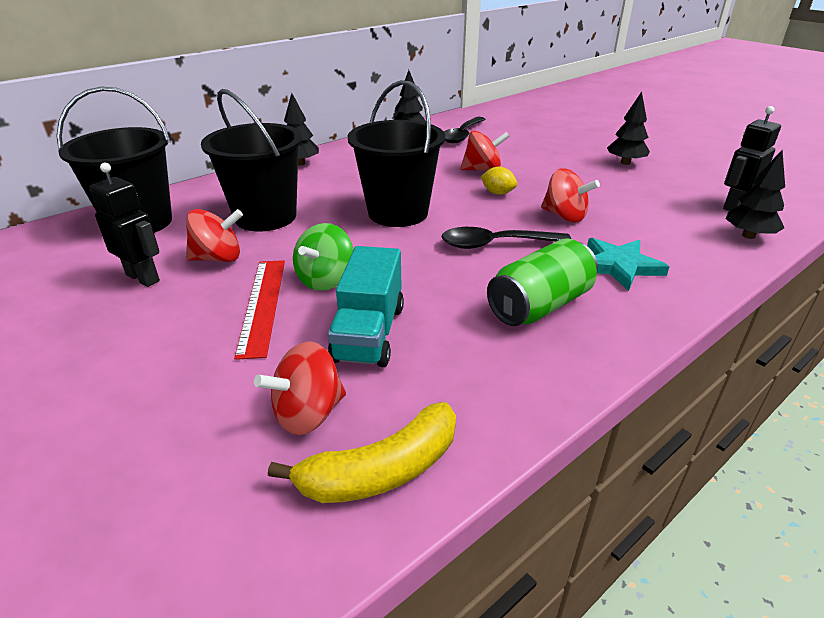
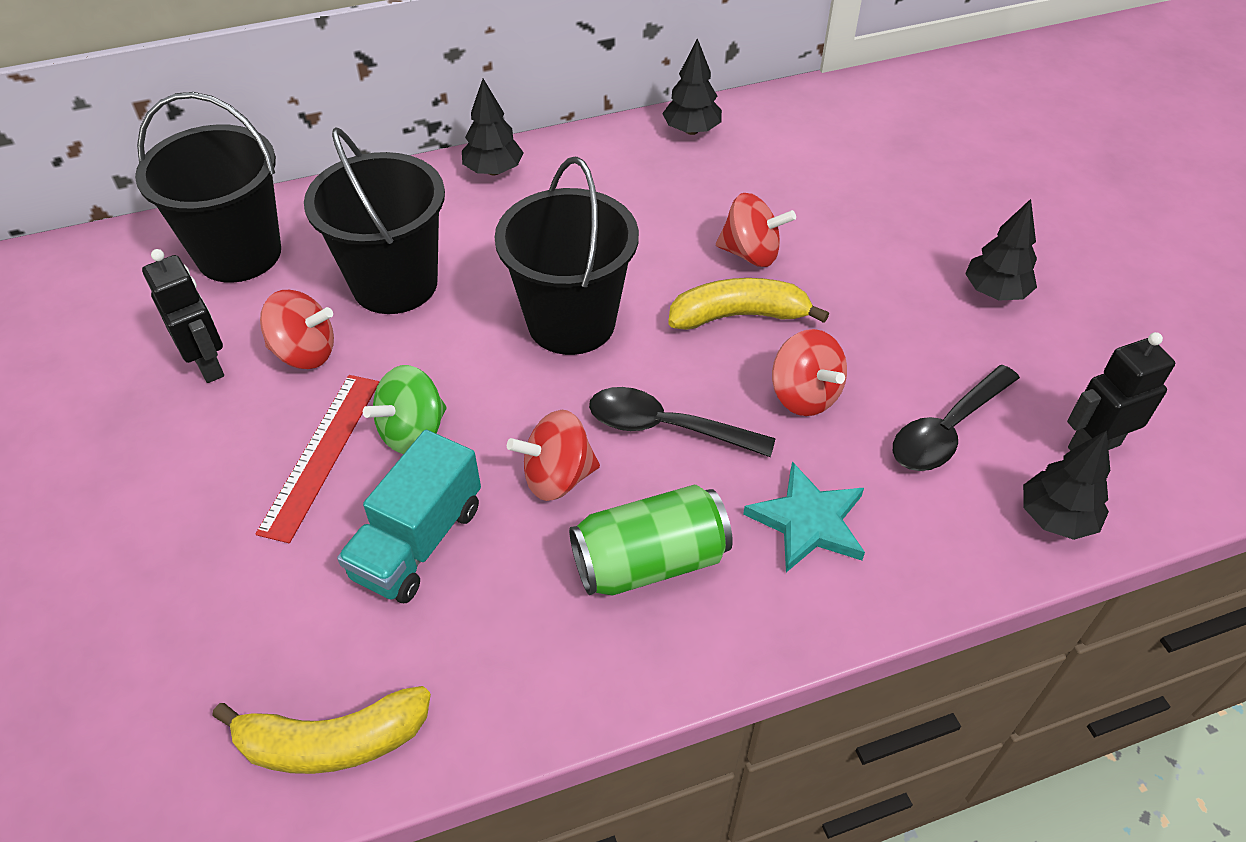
camera: 20 degrees right, 15 degrees up
(308, 413) = (297, 640): red spinning top -> red spinning top (557, 477)
(462, 135) = (774, 154): black spoon -> black spoon (947, 430)
(497, 193) = (739, 316): yellow lemon -> yellow banana

